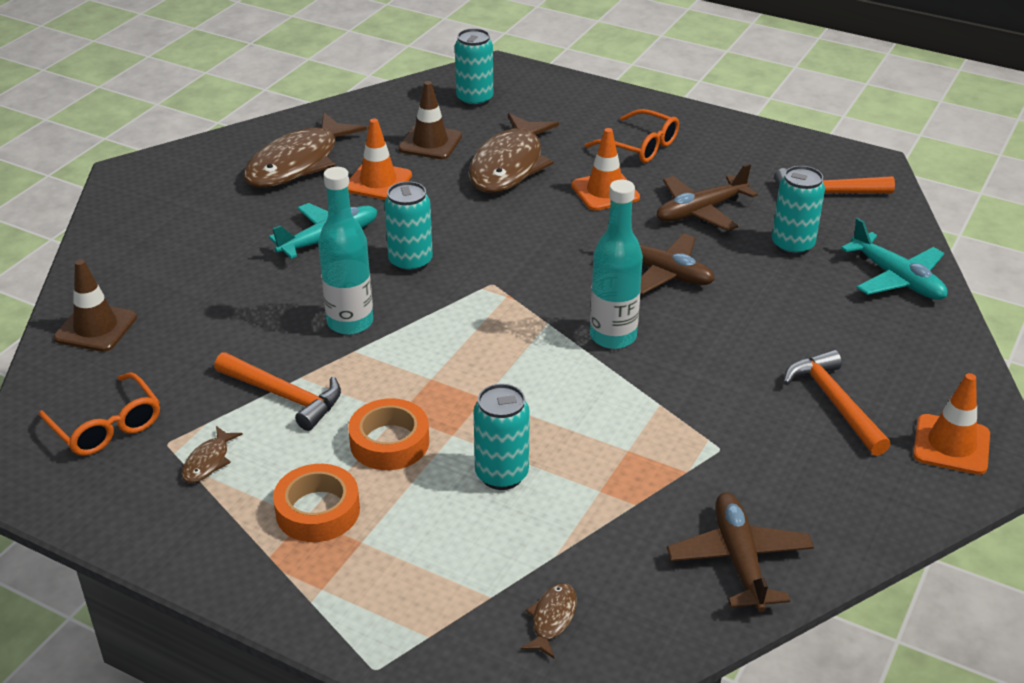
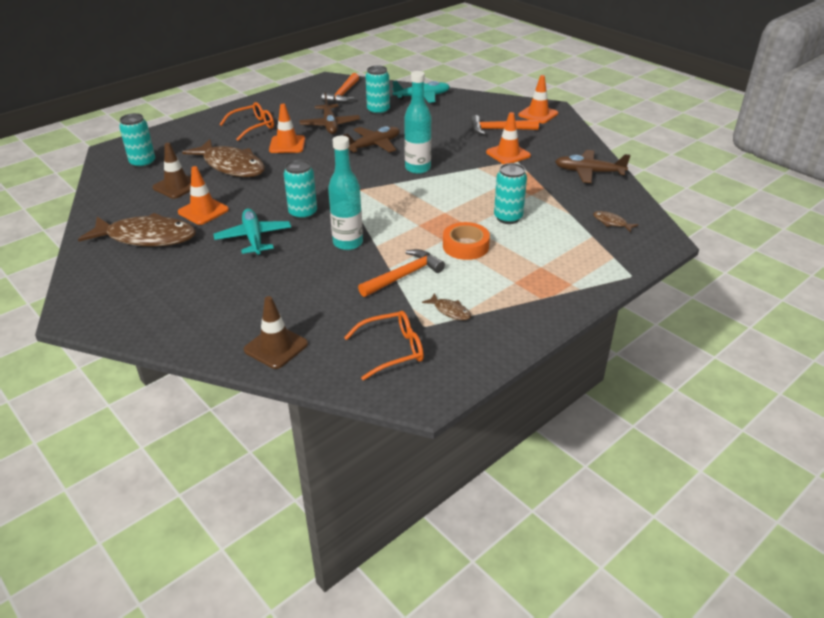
camera: 70 degrees left, 0 degrees up
(298, 163) = (147, 237): brown fish -> brown fish turned 45 degrees counterclockwise
(318, 511) = (511, 277): orange tape -> none
(739, 433) = (508, 154): none -> orange traffic cone

